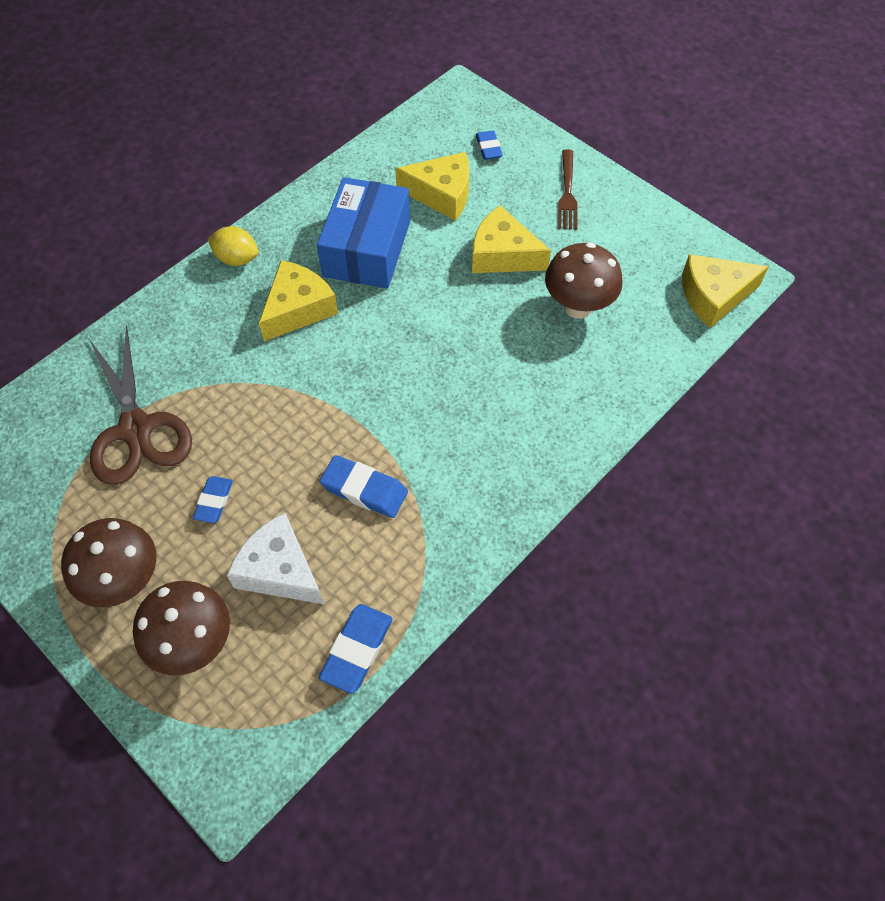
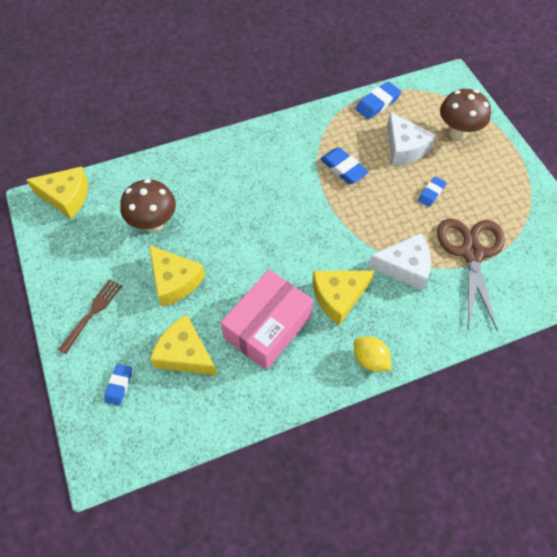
camera: 155 degrees left, 0 degrees up
(125, 581) = (489, 171): brown mushroom -> none
(225, 375) = (404, 267): none -> white cheese
(367, 248) = (267, 327): blue box -> pink box

